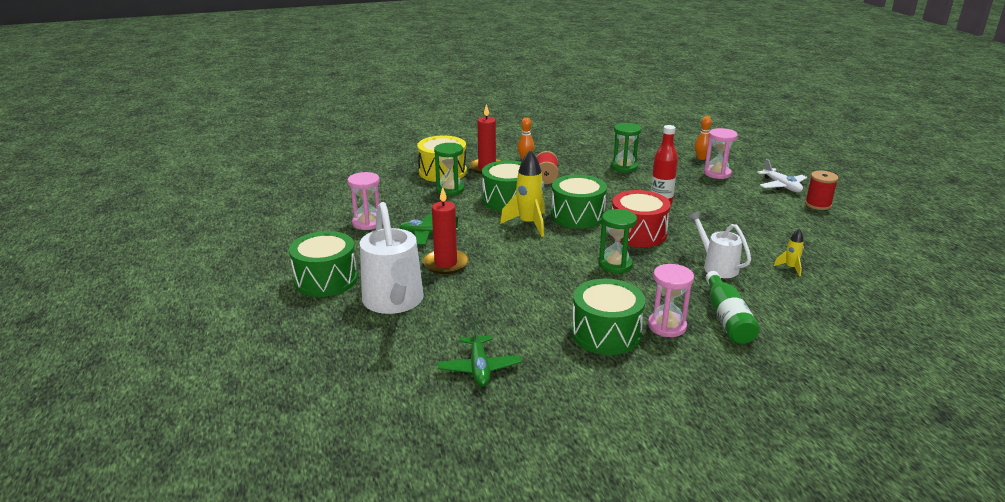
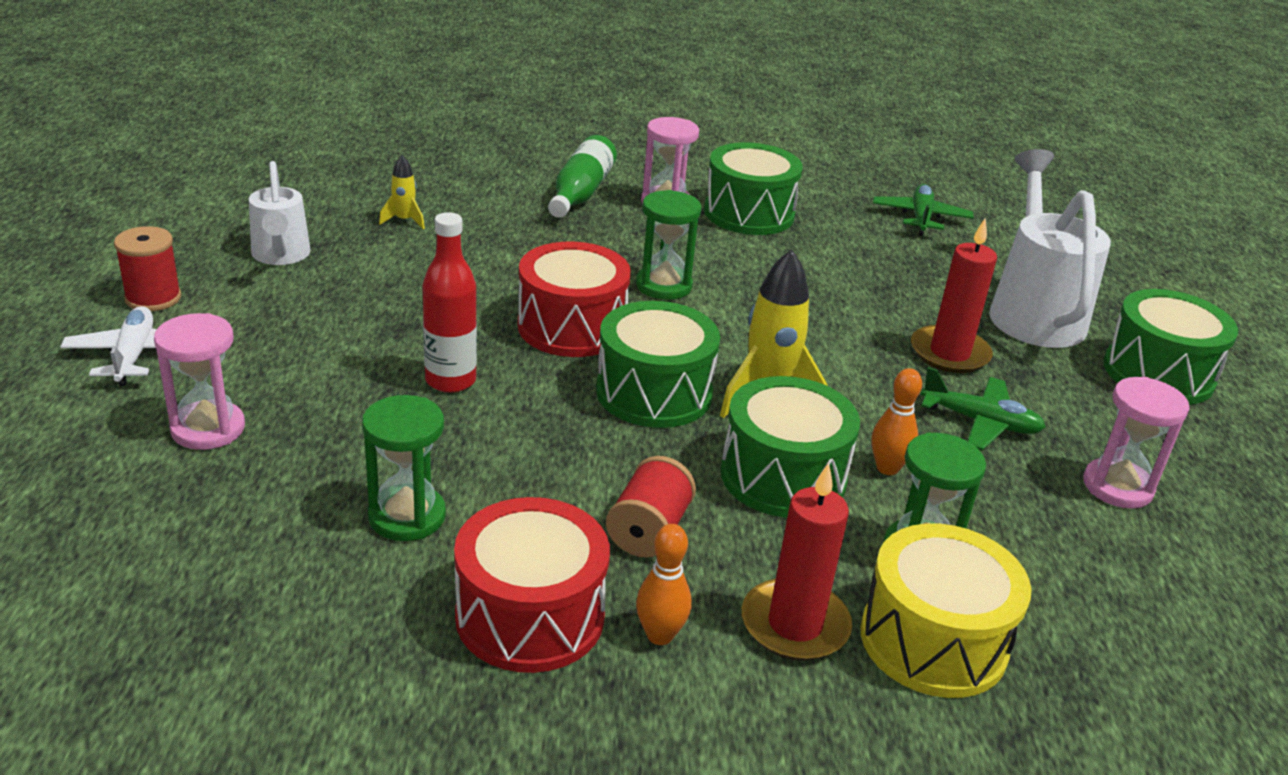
camera: 165 degrees left, 5 degrees up
(565, 156) = (530, 616): none -> red drum
(701, 158) = (157, 496): orange bowling pin -> orange bowling pin (887, 468)
(717, 266) = (509, 247): white watering can -> white watering can (280, 256)

